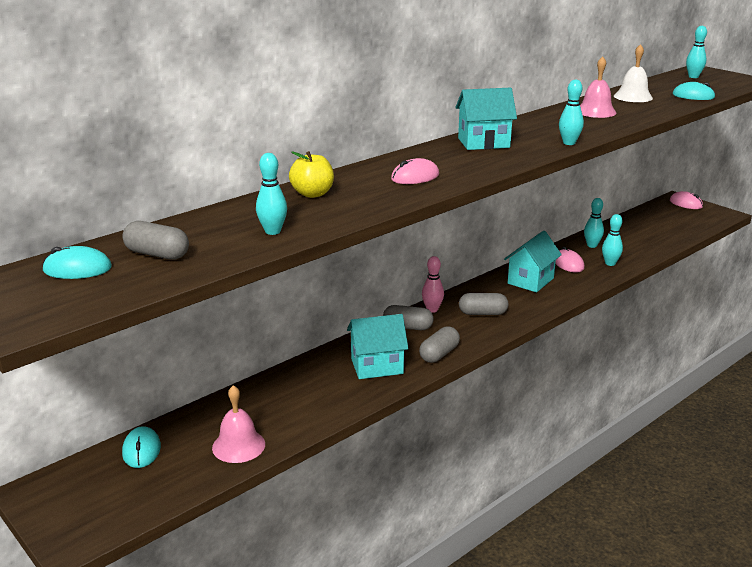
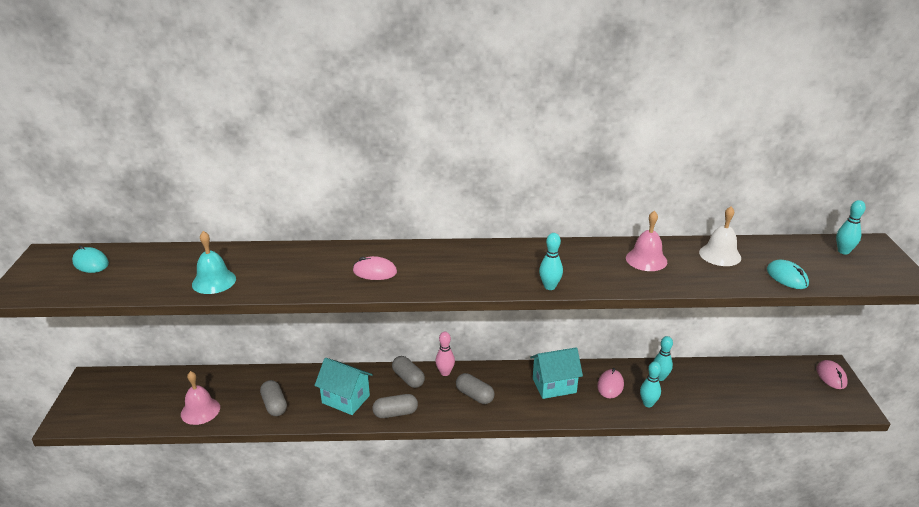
camera: 40 degrees right, 5 degrees up
(141, 450) = (158, 383): turquoise mouse -> none
(157, 254) = (136, 270): grey capsule -> grey capsule (274, 405)
(272, 231) = (214, 281): turquoise bowling pin -> turquoise bell
(312, 194) = (290, 258): yellow apple -> none
(483, 143) = (485, 258): turquoise house -> none

